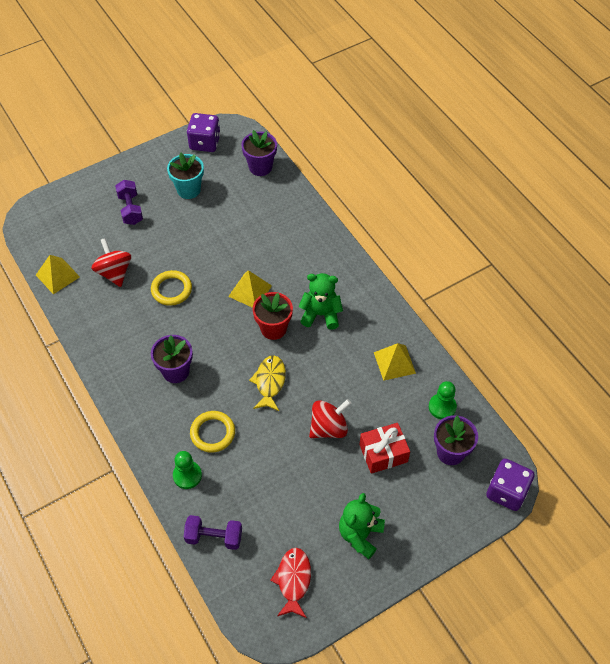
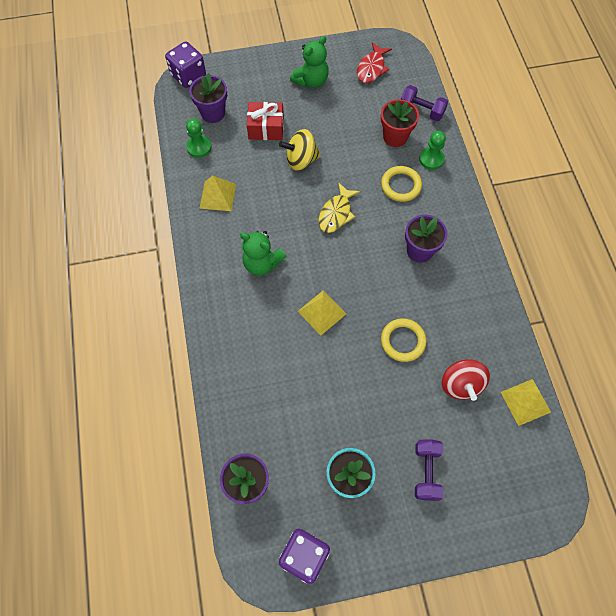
camera: 160 degrees left, 10 degrees up
(273, 328) = (313, 263): red flower pot -> red flower pot (395, 137)
(329, 428) = (301, 160): red spinning top -> yellow spinning top

